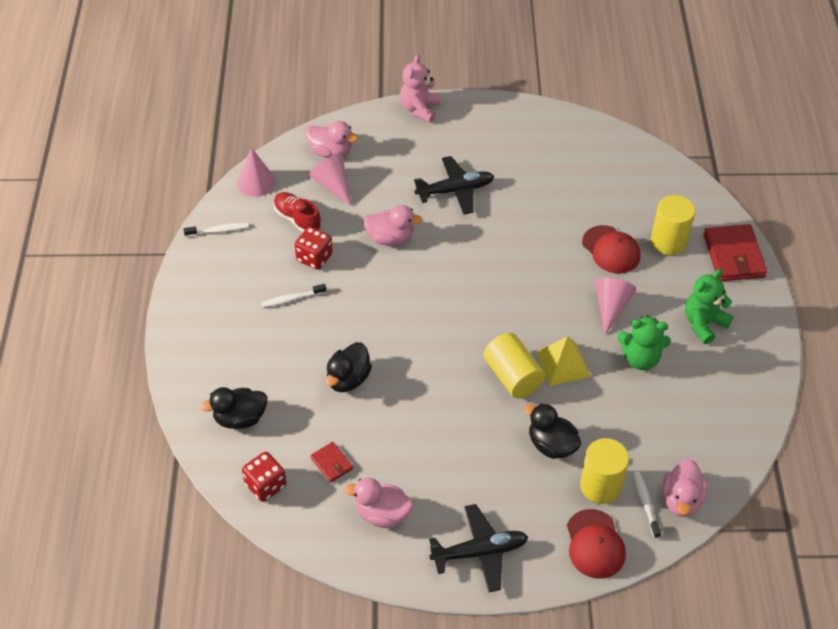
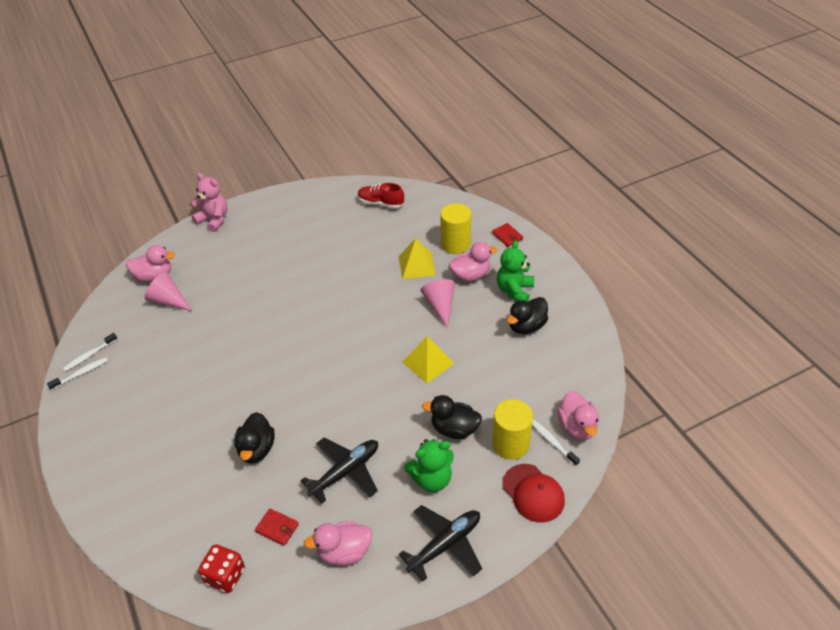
camera: 25 degrees left, 5 degrees down
(240, 418) = (173, 526): black duck -> black duck (526, 326)
(256, 182) = (98, 322): pink cone -> none
(292, 299) = (174, 403): white toothbrush -> white toothbrush (89, 355)
(297, 219) = (149, 338): red shoe -> red shoe (380, 203)
(314, 258) = (179, 362): red dice -> none
(390, 238) = (237, 322): pink duck -> pink duck (470, 275)
(419, 109) = (214, 220): pink teddy bear -> pink teddy bear turned 135 degrees clockwise
(455, 190) = (273, 267): black plane -> black plane (345, 472)
(513, 376) = (394, 388): yellow cylinder -> none
(611, 250) = (417, 265): red cap -> yellow pyramid
(640, 358) = (484, 334): green teddy bear -> green teddy bear (431, 479)
(733, 256) = (507, 236): red wallet -> red wallet, size x0.51

